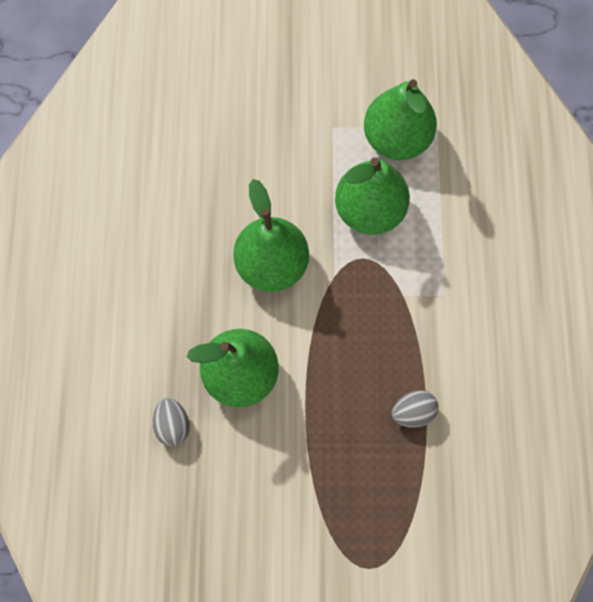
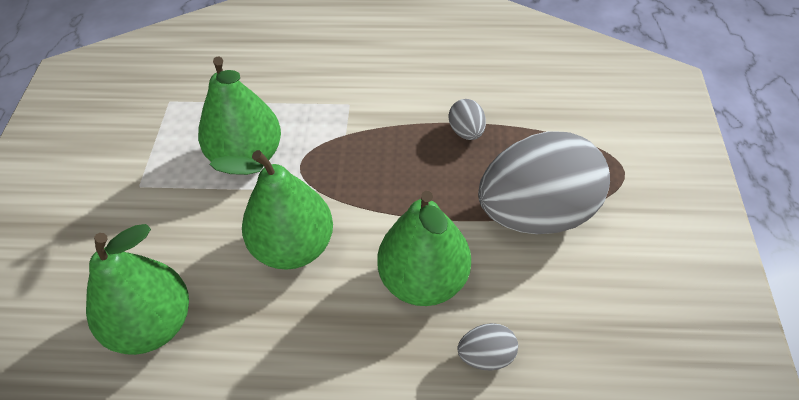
camera: 85 degrees left, 20 degrees down
(314, 476) = (537, 213): none -> grey egg
(396, 139) = (172, 132): green pear -> green pear (152, 325)

